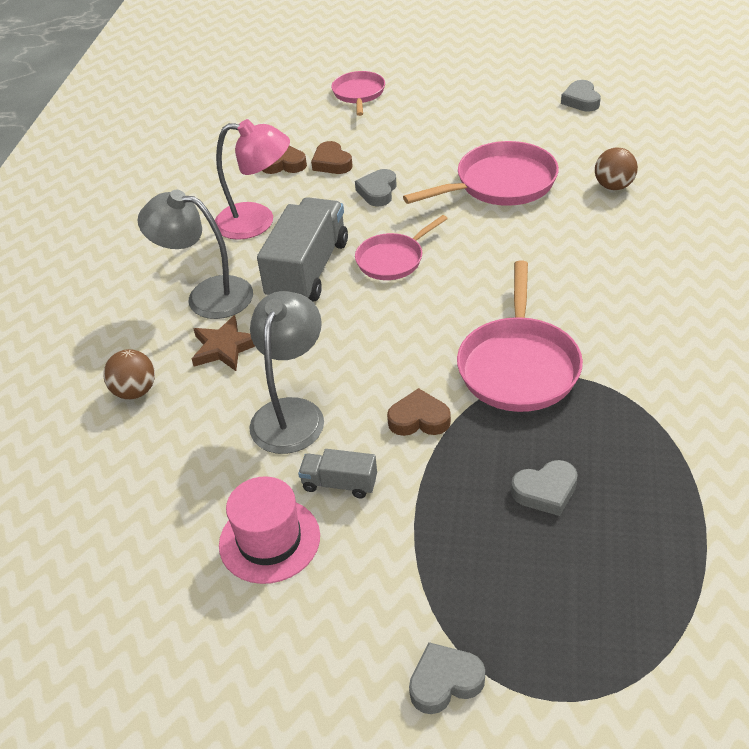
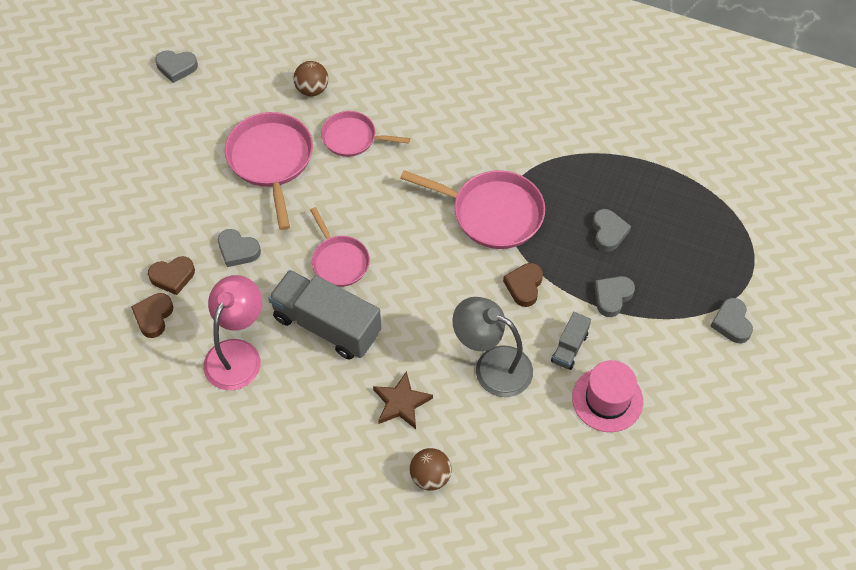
camera: 80 degrees left, 15 degrees up
(207, 295) = (328, 408): grey lamp -> none
(359, 94) = (61, 229): pink pan -> pink pan (352, 138)
(437, 516) = (612, 297): none -> grey heart

